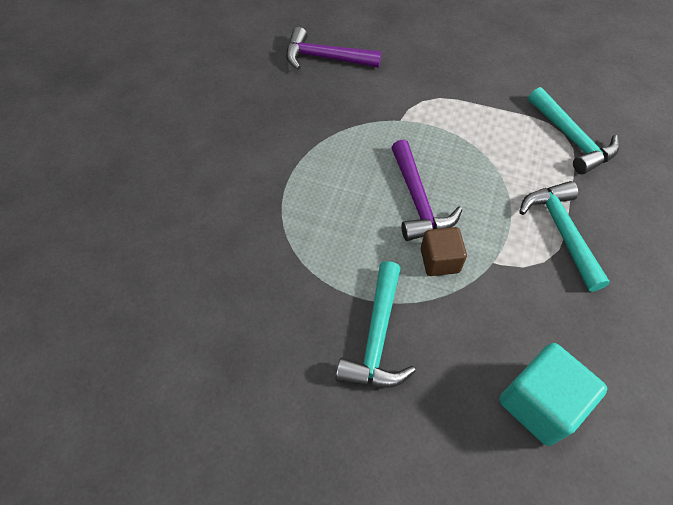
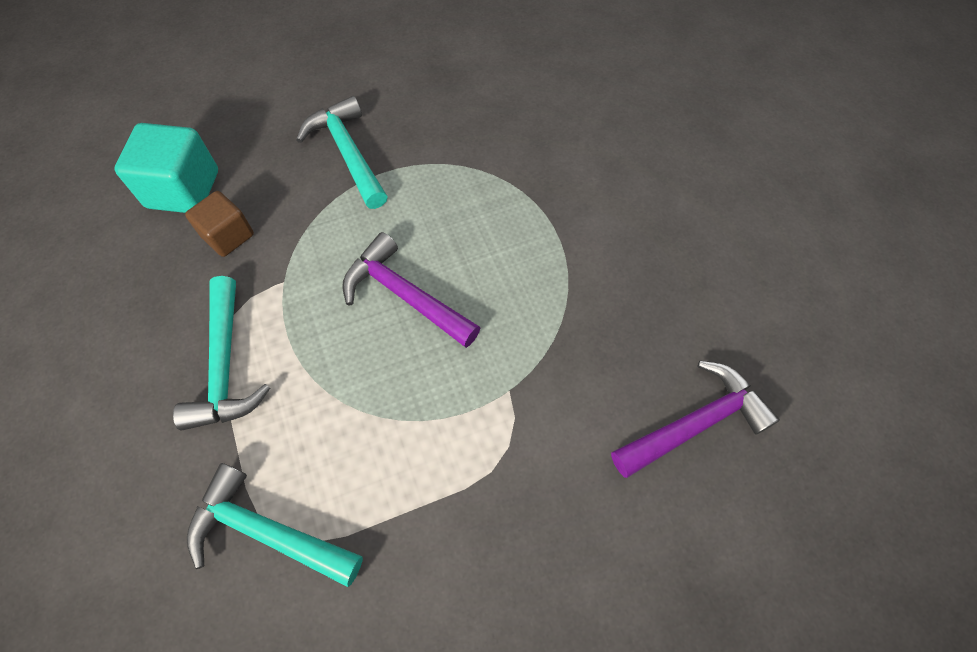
camera: 140 degrees right, 5 degrees up
(439, 260) = (338, 248): brown cube -> brown cube (228, 235)
(561, 231) = (225, 366): turquoise hammer -> turquoise hammer turned 45 degrees clockwise

